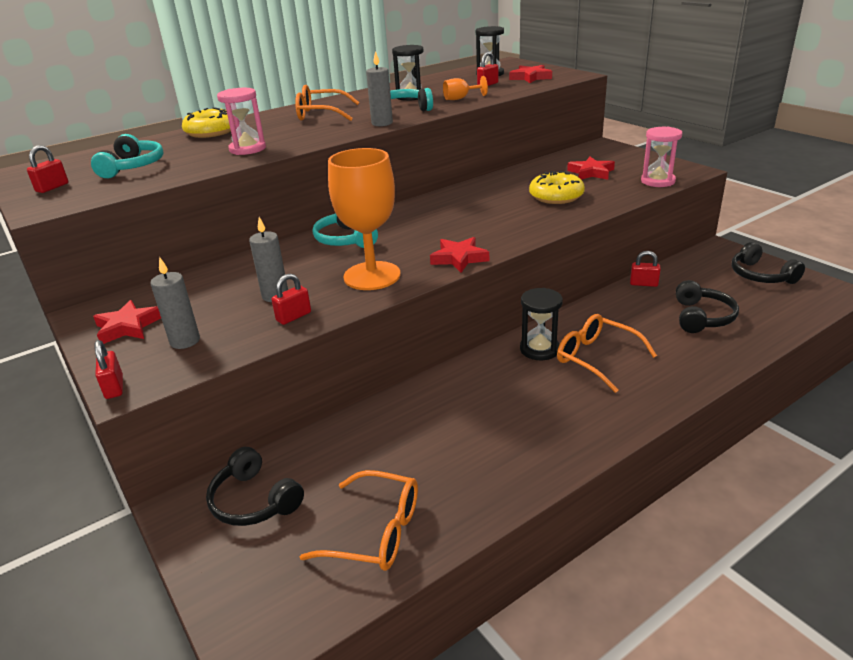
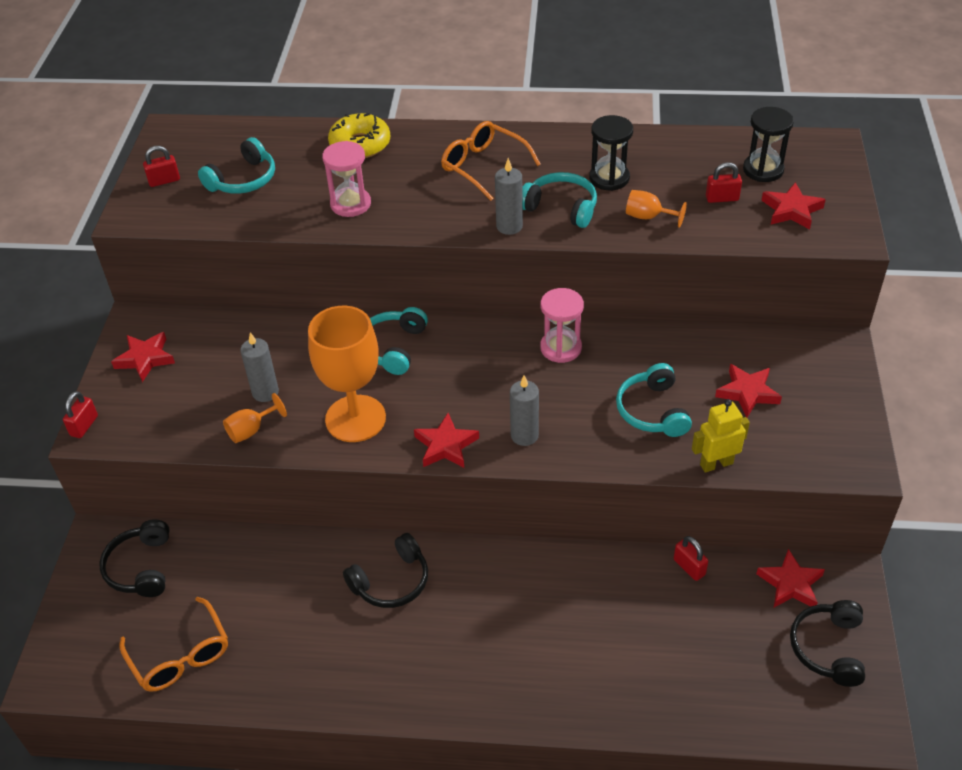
camera: 40 degrees right, 15 degrees up
(185, 341) = (162, 405): grey candle -> grey candle (524, 435)
(294, 317) = (251, 430): red padlock -> orange goblet
(539, 349) = (484, 576): black hourglass -> none
(556, 196) = (652, 411): yellow donut -> turquoise headphones
(596, 358) = (516, 624): orange glasses -> none
(626, 198) = (716, 464): none -> yellow robot
(657, 181) = (793, 459): pink hourglass -> pink hourglass (561, 348)
(700, 264) = (790, 584): none -> red star
(702, 317) = (678, 653): black headphones -> black headphones (391, 581)

